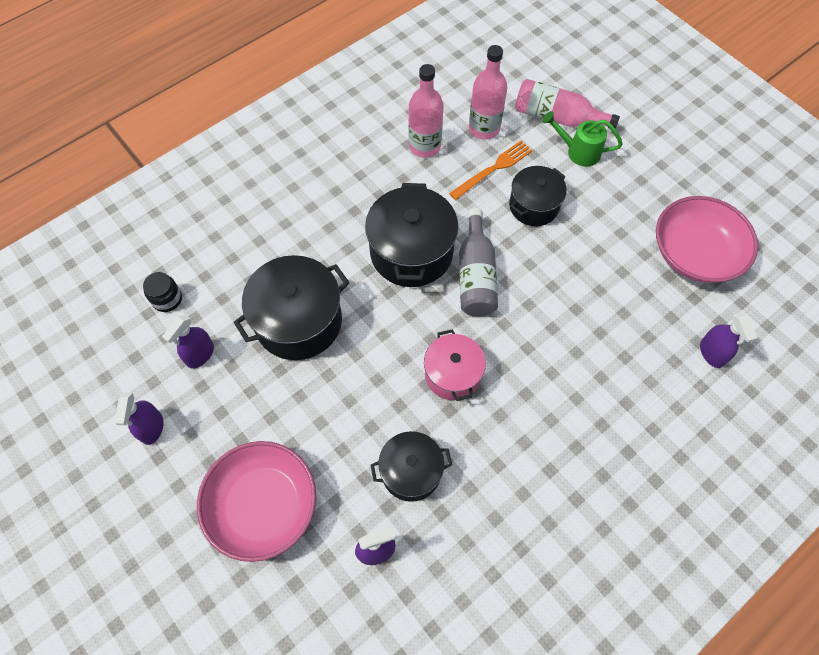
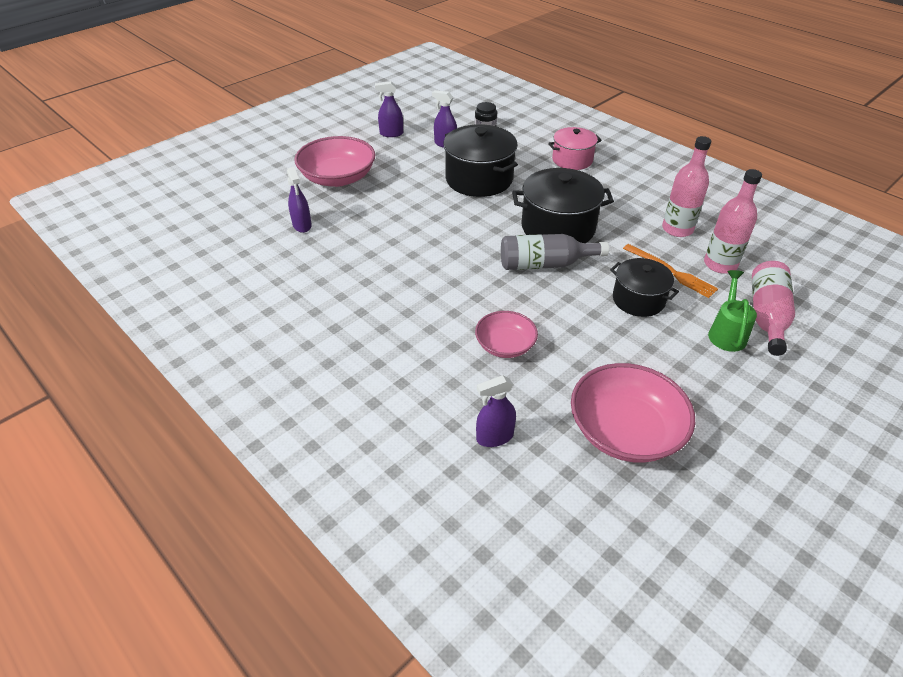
camera: 85 degrees right, 20 degrees down
(411, 471) = (360, 237): black pot -> none
(452, 374) = (445, 255): pink pot -> pink pot (572, 160)
(599, 330) = (505, 345): none -> pink bowl

